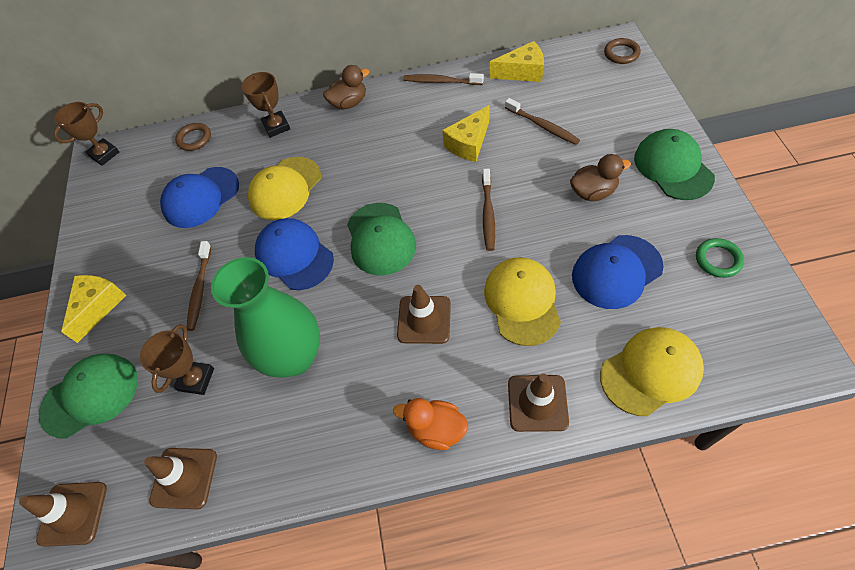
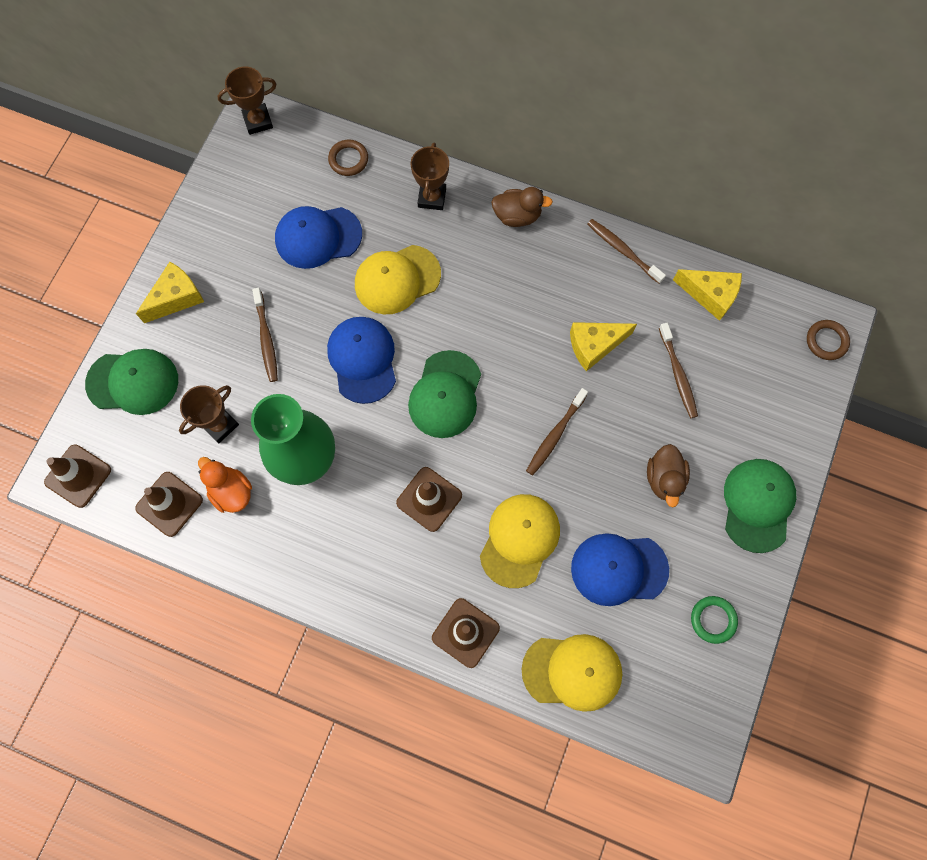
camera: 25 degrees right, 15 degrees up
(200, 289) = (266, 339): brown toothbrush -> brown toothbrush turned 45 degrees counterclockwise
(436, 429) = (374, 598): orange duck -> orange duck (231, 491)
(593, 192) = (664, 479): brown duck -> brown duck turned 75 degrees clockwise

